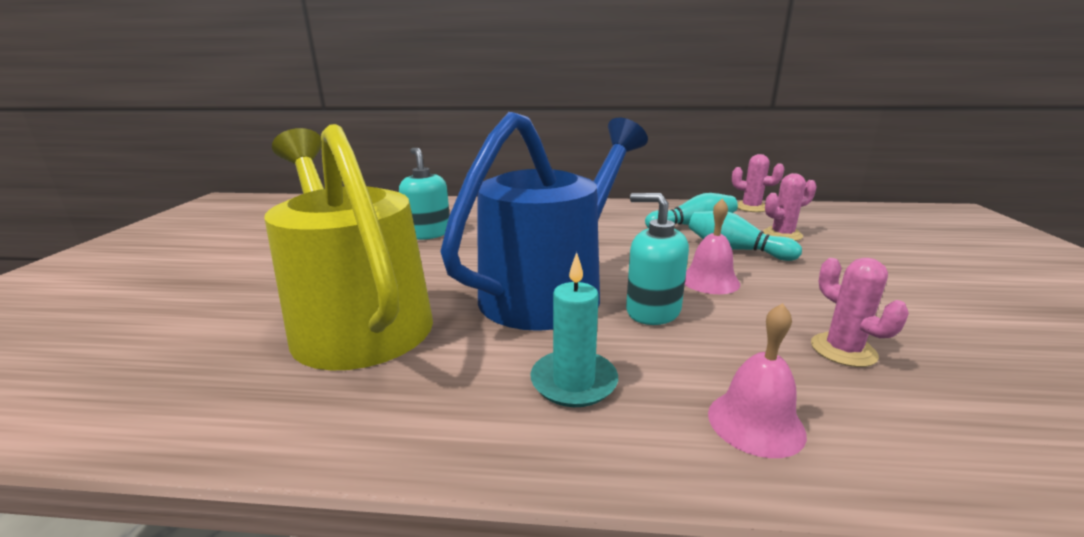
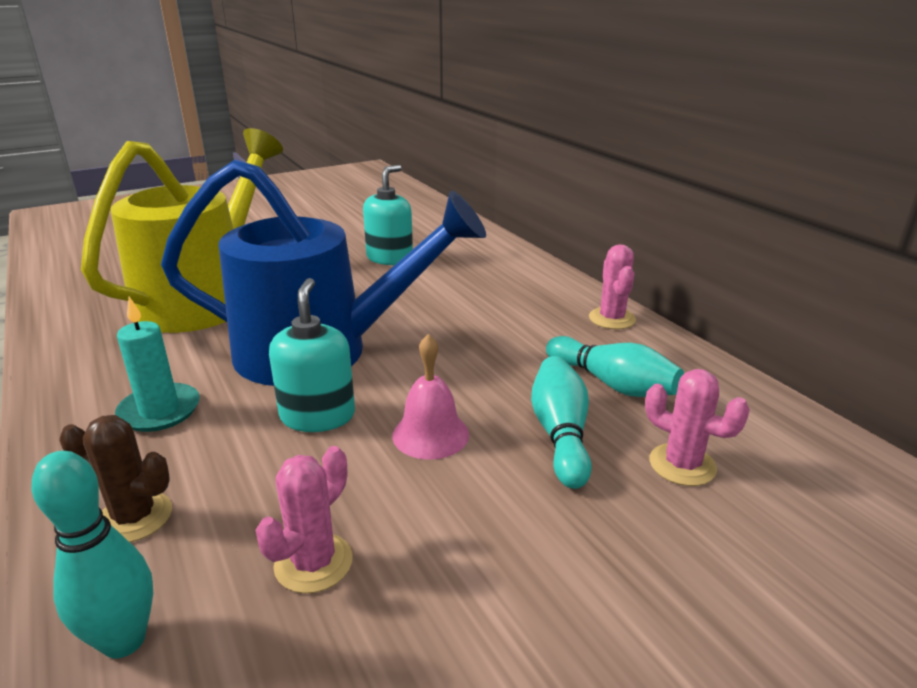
camera: 55 degrees right, 5 degrees up
(751, 207) = (781, 415): pink cactus -> pink cactus (612, 319)
(755, 423) = (134, 517): pink bell -> brown cactus
(929, 451) = (124, 640): none -> turquoise bowling pin

